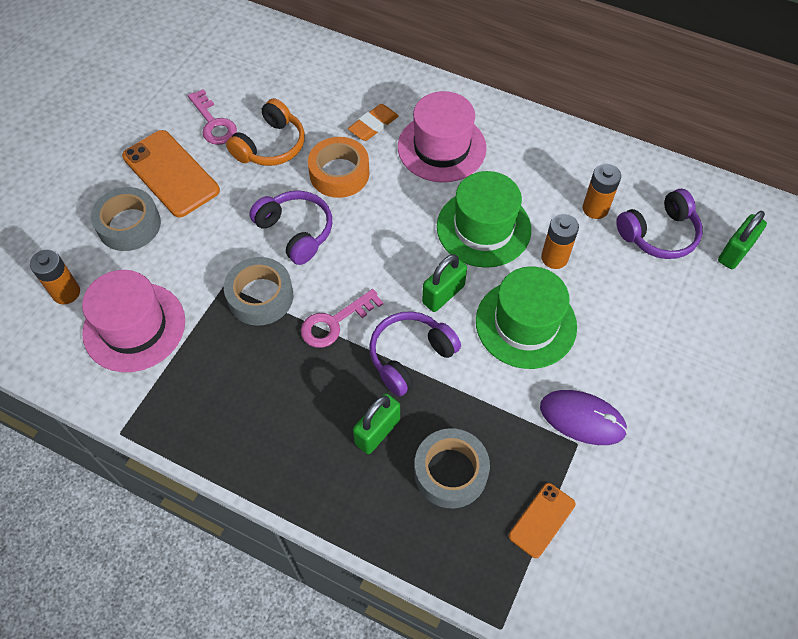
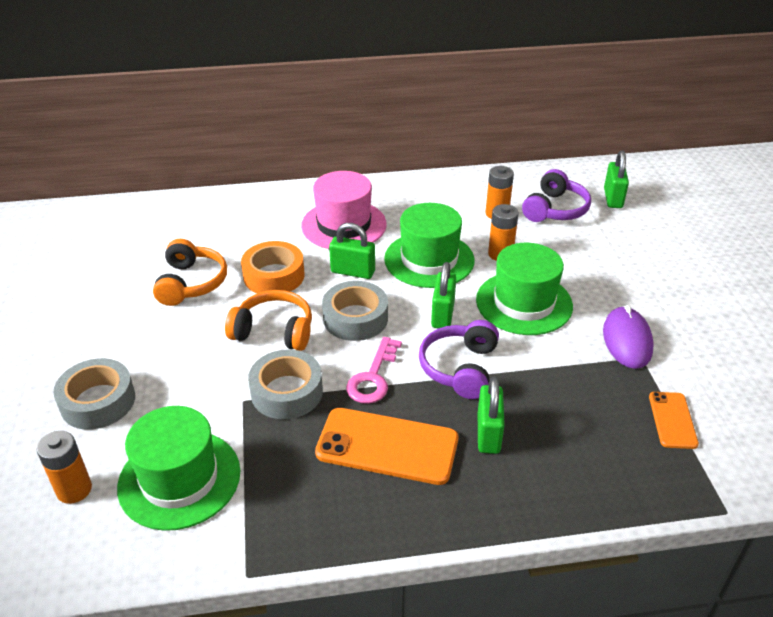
camera: 35 degrees left, 20 degrees down
(134, 327) = (179, 479): pink hat -> green hat
(171, 173) = (107, 343): orange phone -> orange phone (387, 446)
(213, 123) = (118, 290): pink key -> none
(296, 231) = (274, 331): purple headphones -> orange headphones
(373, 125) = (272, 233): orange eraser -> none
(406, 205) = (353, 272): none -> green padlock
(450, 472) = (574, 428): grey tape -> grey tape (355, 318)
(582, 418) = (627, 340): purple mouse -> purple mouse turned 75 degrees counterclockwise

